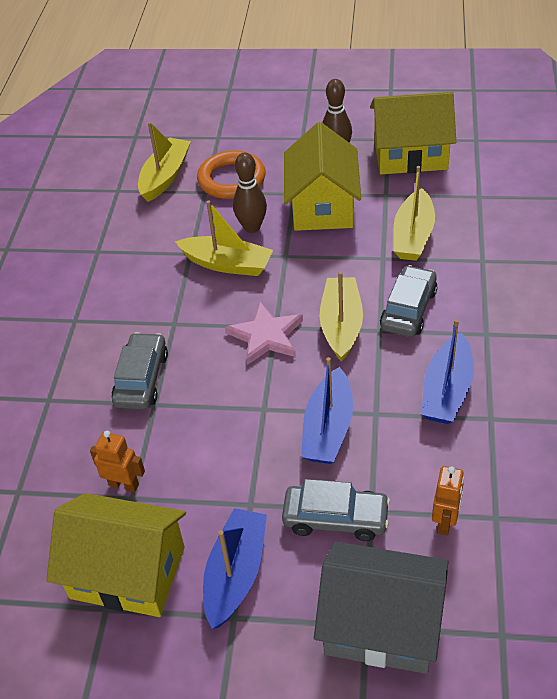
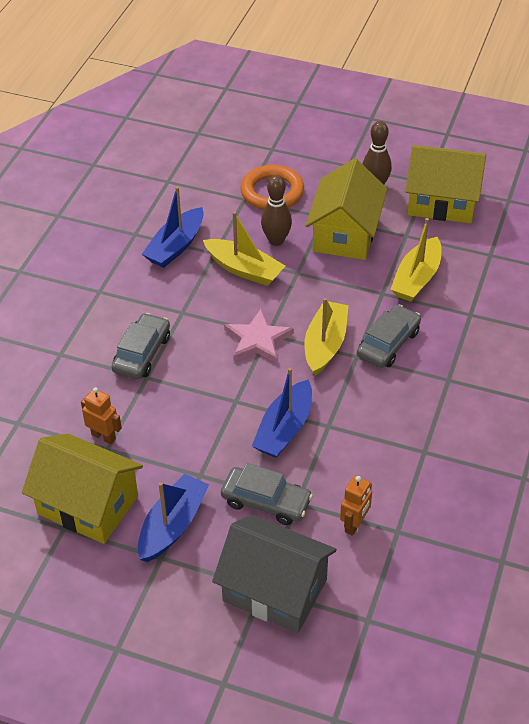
camera: 10 degrees right, 0 degrees up
(165, 176) = (214, 177): yellow boat -> none
(447, 391) = (395, 420): blue boat -> blue boat (175, 246)

